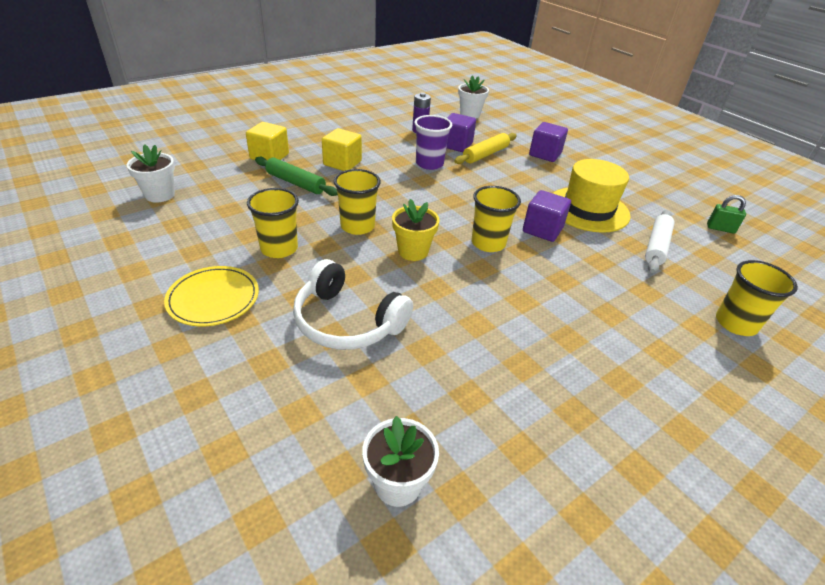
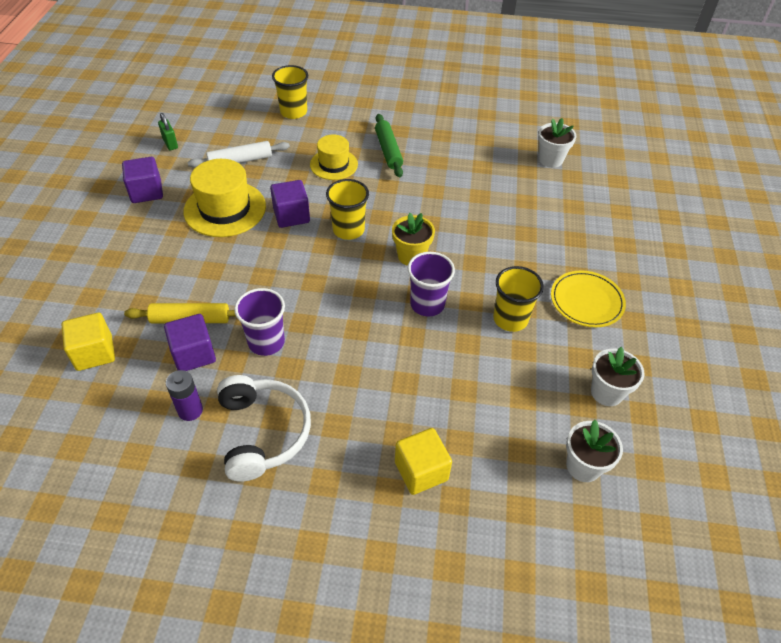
camera: 135 degrees left, 10 degrees up
(295, 183) = (431, 398): green rolling pin -> green rolling pin (388, 150)
(342, 163) = (352, 402): yellow cube -> yellow cube (94, 353)
(347, 321) = (509, 235): white headphones -> white headphones (263, 432)
(357, 226) = (427, 304): yellow cup -> purple cup
(470, 114) = (78, 405): white flower pot -> white flower pot (606, 392)
(545, 154) = (135, 282): purple cube -> purple cube (146, 192)
(596, 290) = (334, 164): none -> yellow hat

